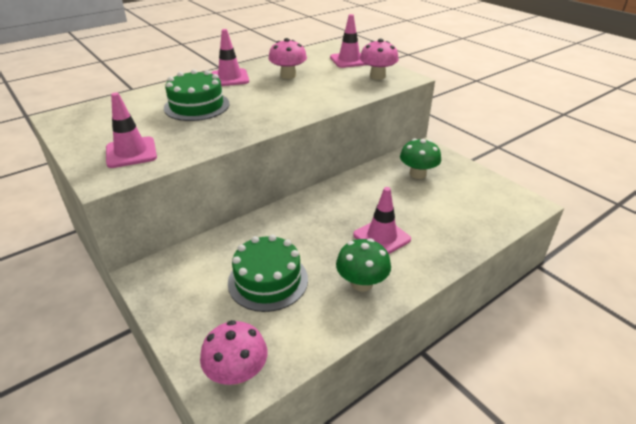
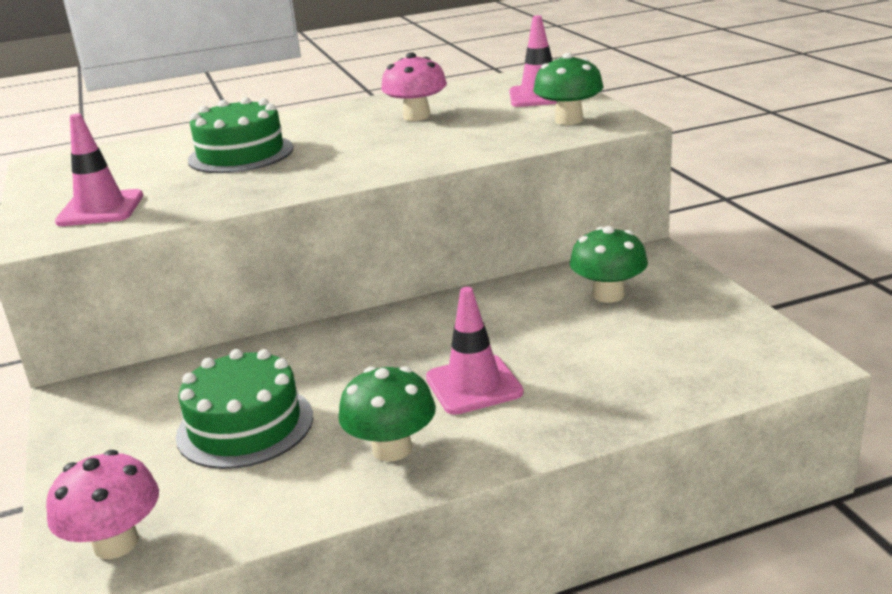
camera: 20 degrees right, 10 degrees down
(230, 78) = (322, 118): pink traffic cone -> none
(377, 76) = (568, 120): pink mushroom -> green mushroom

